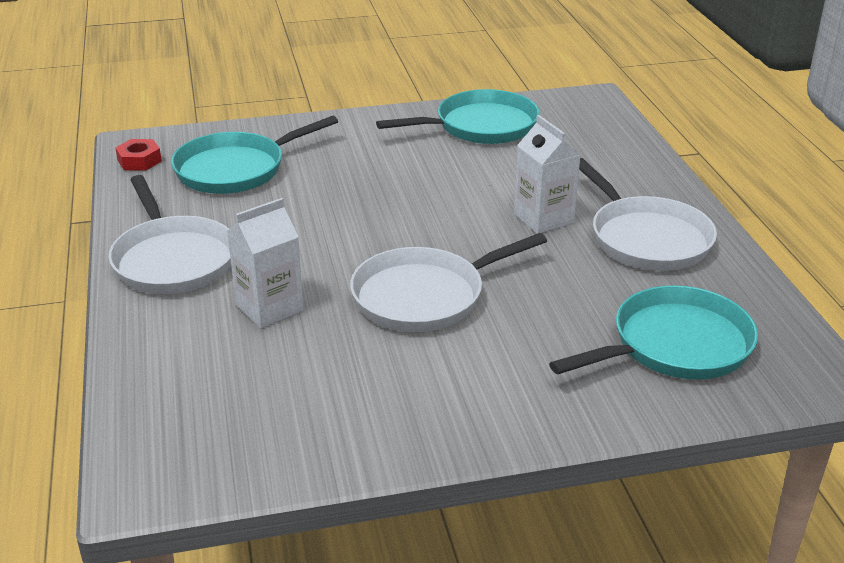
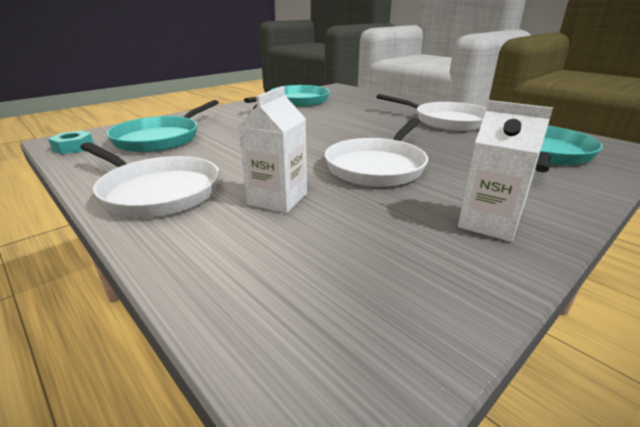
camera: 30 degrees left, 5 degrees down
(139, 161) = (73, 147): red nut -> turquoise nut
(543, 218) = (385, 124): white carton -> white carton (489, 223)

